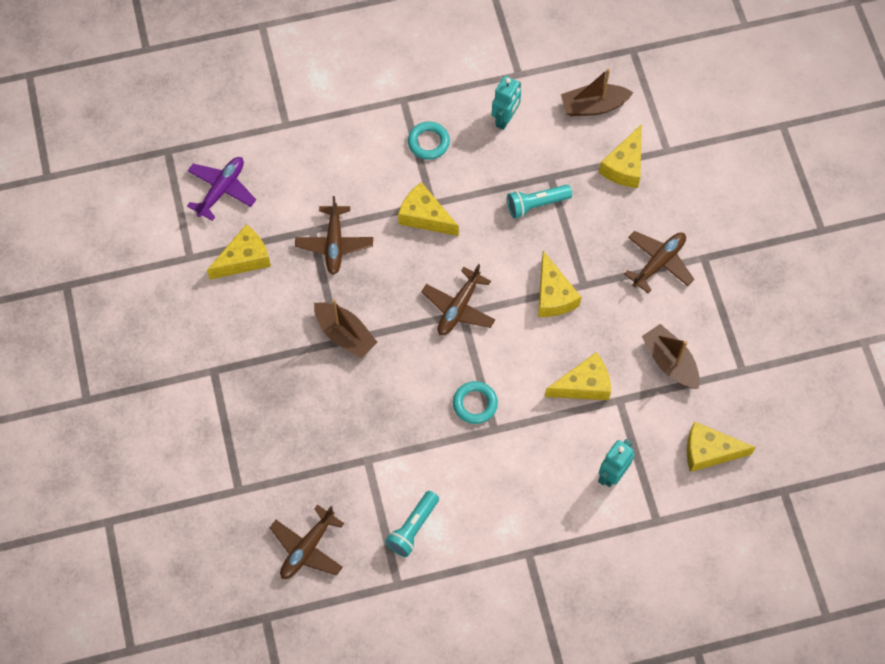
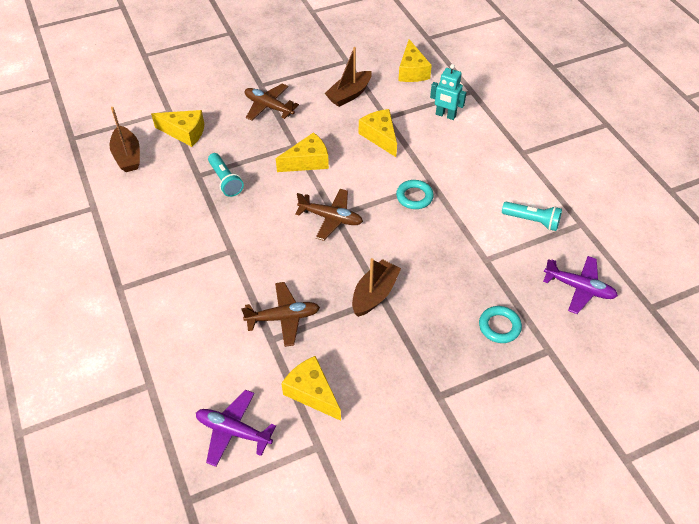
camera: 100 degrees left, 15 degrees down
(307, 548) = (579, 288): brown plane -> purple plane
(424, 216) = (245, 253): yellow cheese -> none
(428, 142) = (167, 261): turquoise ring -> turquoise ring (499, 326)
(505, 119) = (141, 210): turquoise robot -> none

